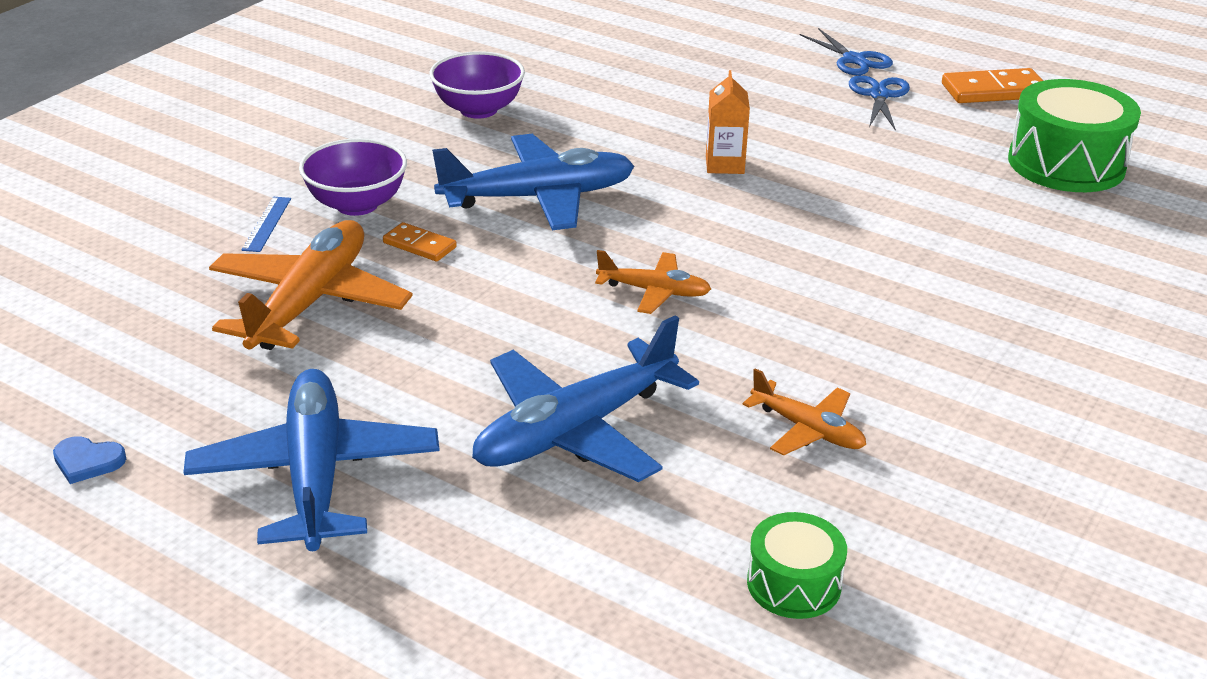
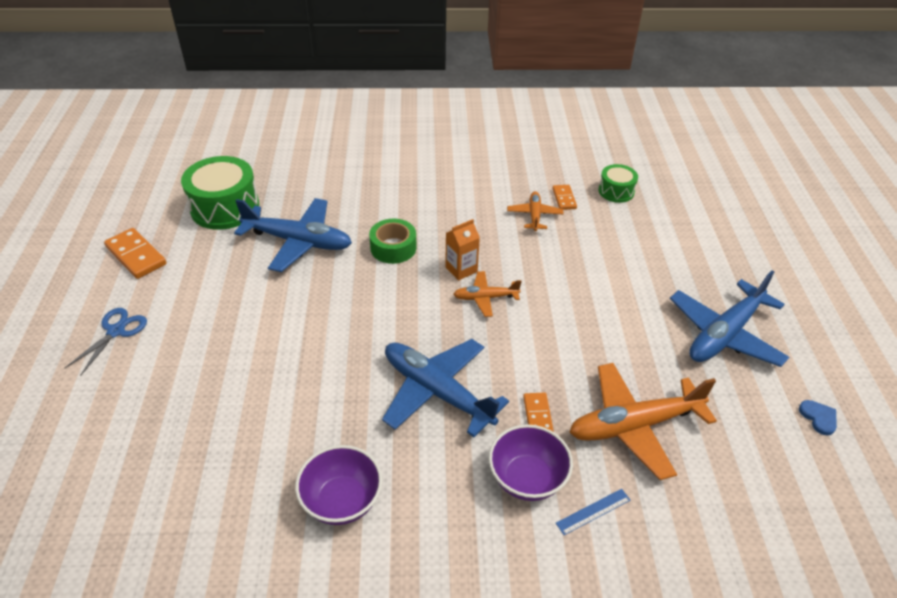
camera: 125 degrees left, 10 degrees up
(575, 430) = (608, 274): blue plane -> blue plane (298, 242)
(654, 291) = (485, 298): orange plane -> orange plane turned 75 degrees counterclockwise
(724, 164) = (326, 329): orange carton -> orange carton (461, 269)
(828, 493) = (564, 198): none -> orange domino
(846, 259) = (393, 248): none -> green tape
(879, 95) = (174, 300): blue scissors -> none

